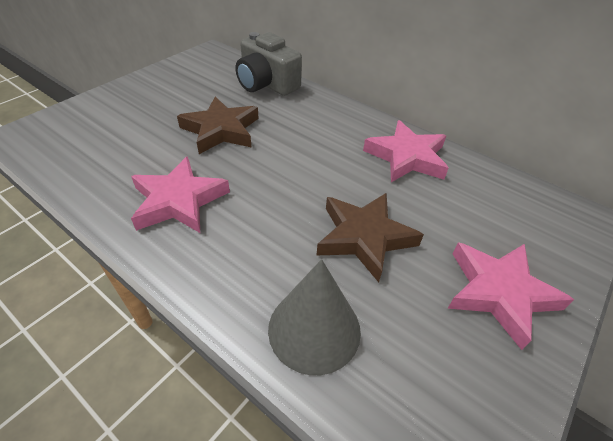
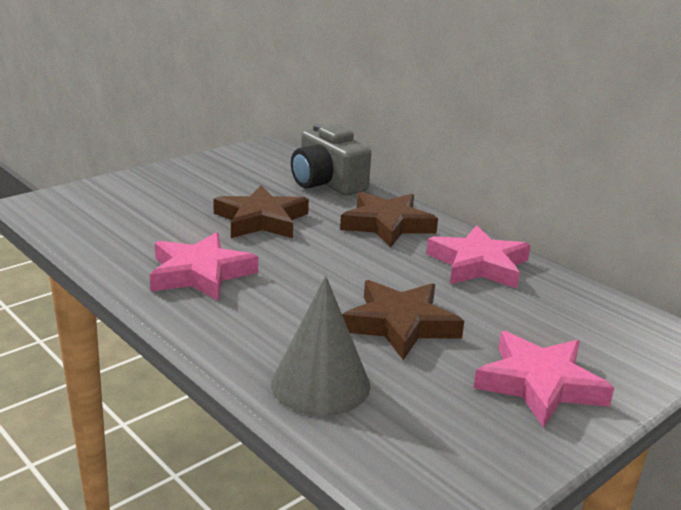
camera: 10 degrees right, 20 degrees down
(324, 122) = (387, 224): none -> brown star

